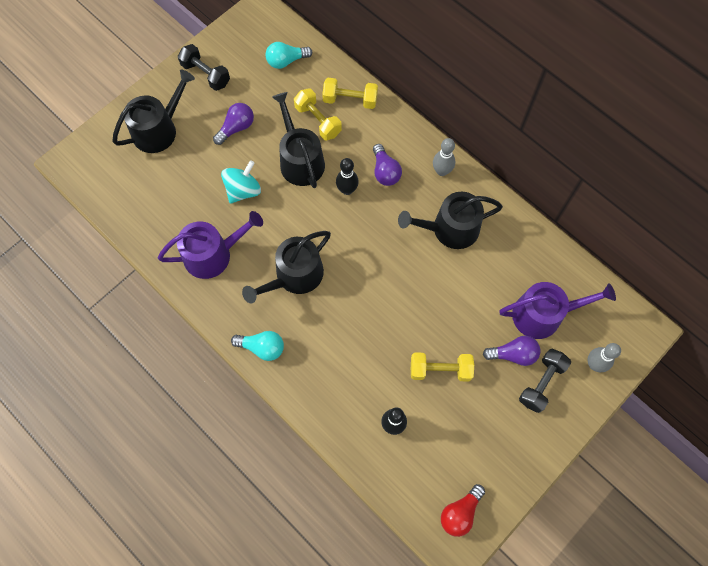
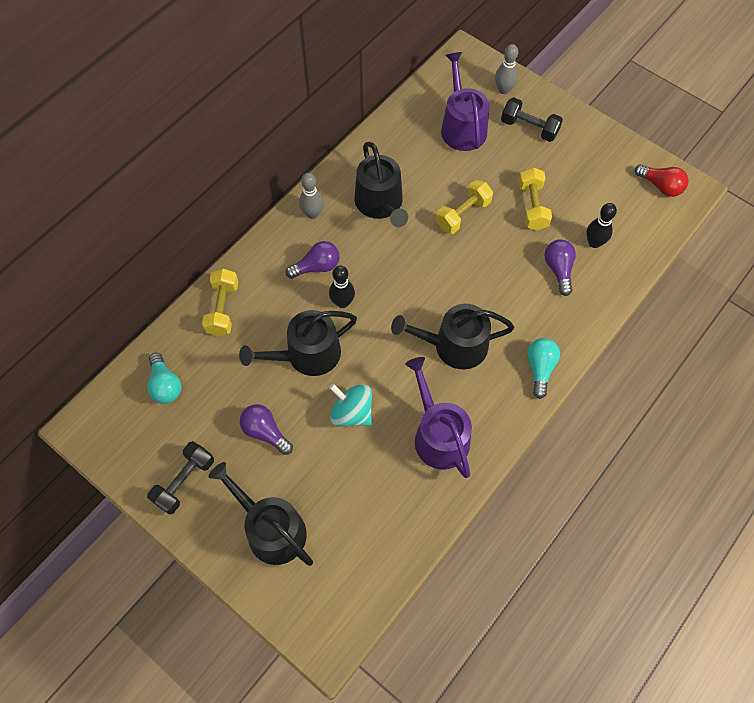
camera: 95 degrees left, 5 degrees down
(294, 276) = (453, 345): black watering can -> black watering can turned 135 degrees clockwise
(318, 121) = (252, 341): yellow dumbbell -> yellow dumbbell (463, 214)
(513, 354) = (505, 149): purple light bulb -> purple light bulb (558, 270)

